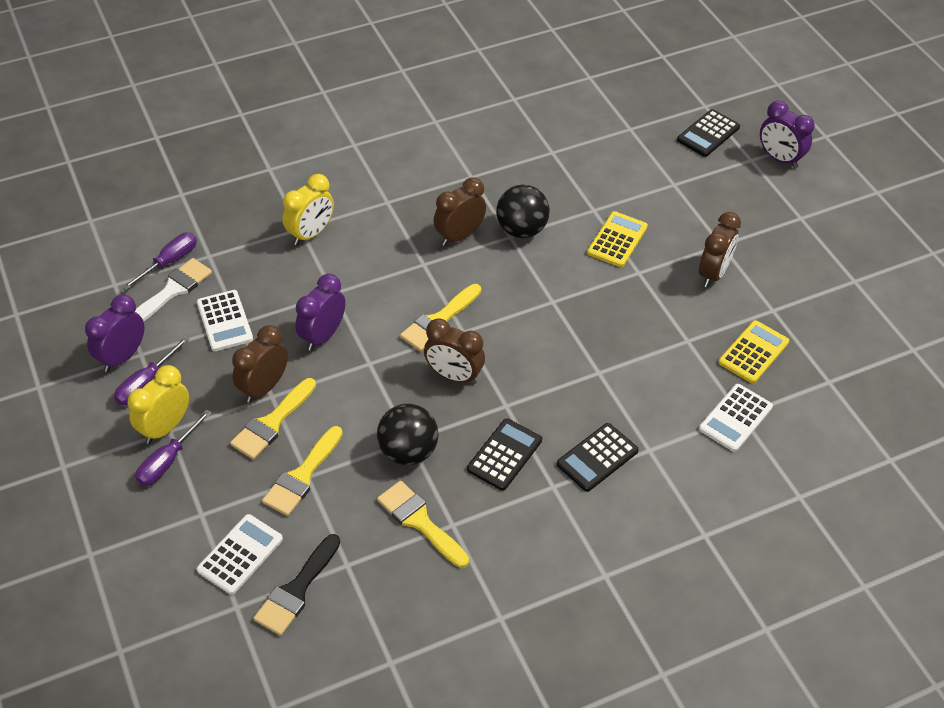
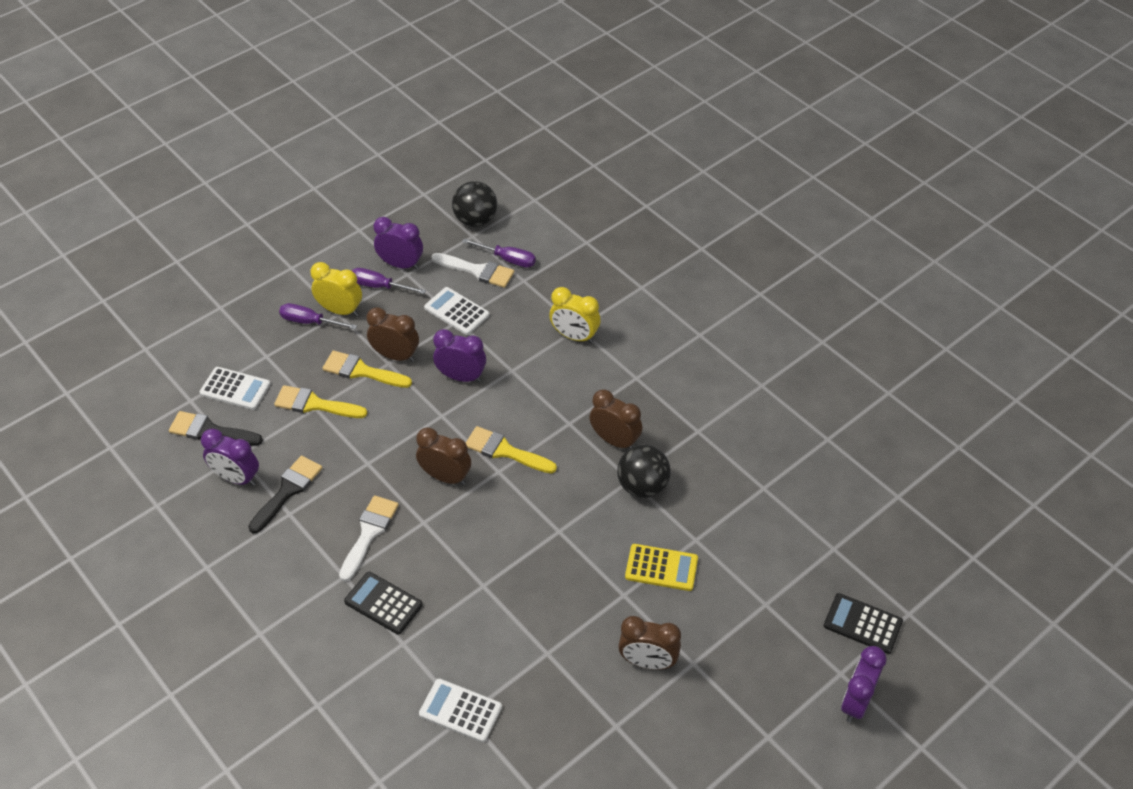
camera: 75 degrees right, 0 degrees up
(225, 321) = (456, 311): white calculator -> white calculator turned 75 degrees clockwise
(381, 570) = (236, 478): none -> purple clock
(408, 451) = (355, 465): black ball -> black ball (475, 220)
(419, 521) = (288, 491): yellow brush -> black brush
(454, 376) = (445, 477): brown clock -> brown clock turned 105 degrees clockwise
(504, 455) = (369, 533): black calculator -> white brush
(753, 352) = (551, 715): yellow calculator -> none

